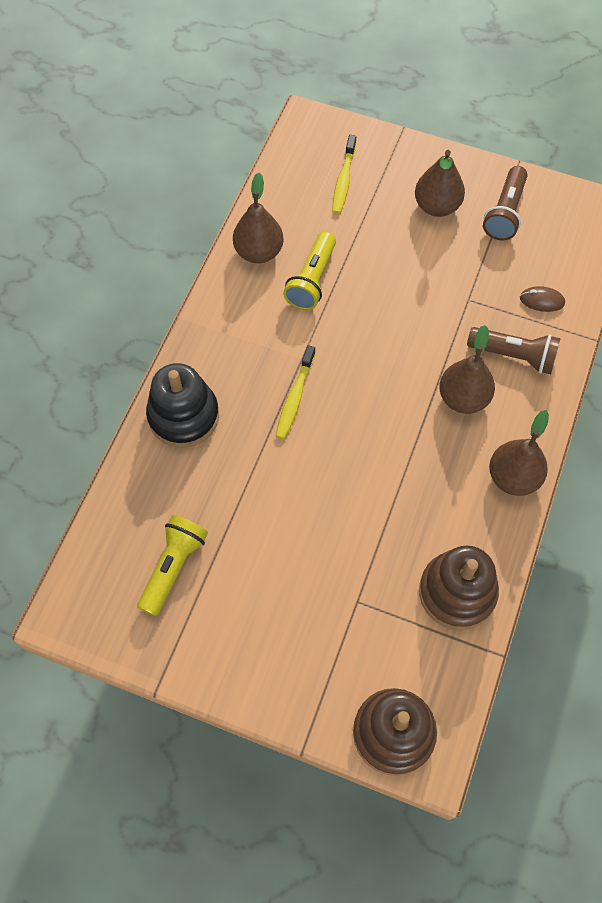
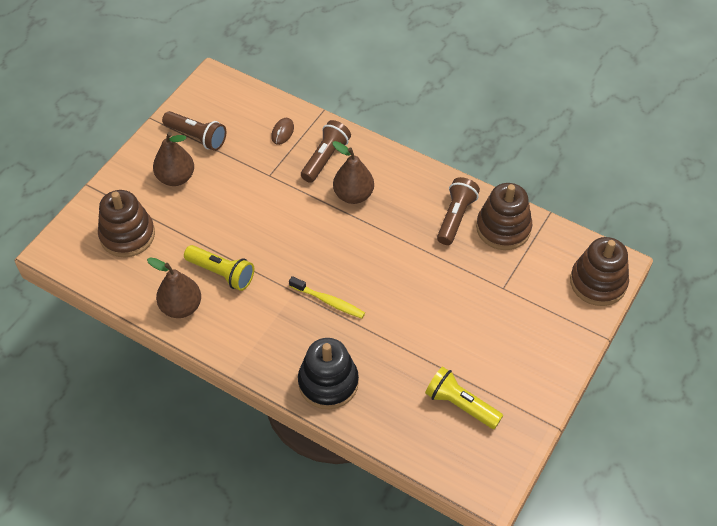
camera: 80 degrees left, 10 degrees down
(343, 180) = (127, 235): yellow toothbrush -> brown stacking toy
(460, 527) = (455, 217): none -> brown flashlight
(513, 477) = (422, 179): brown pear -> none

